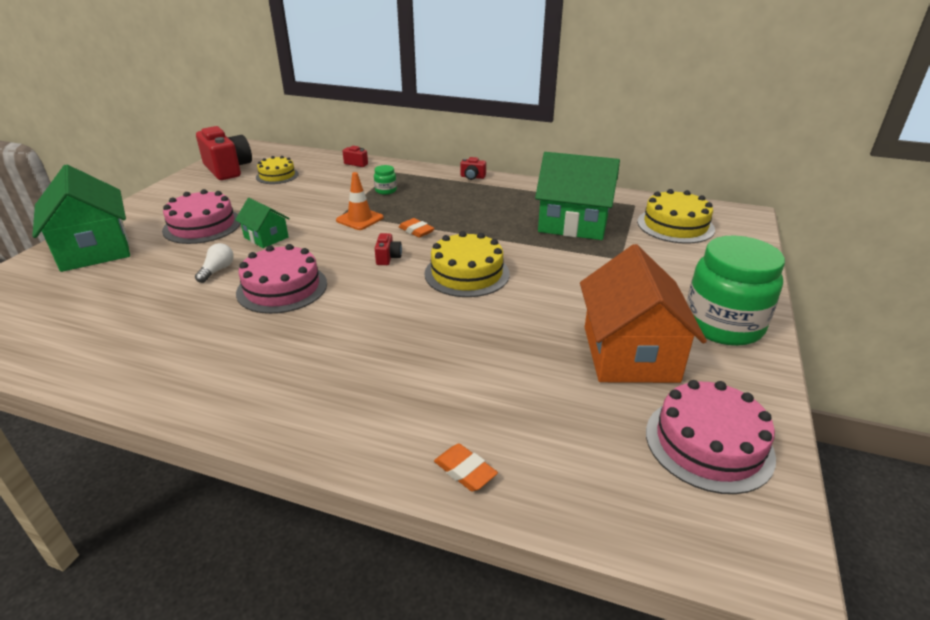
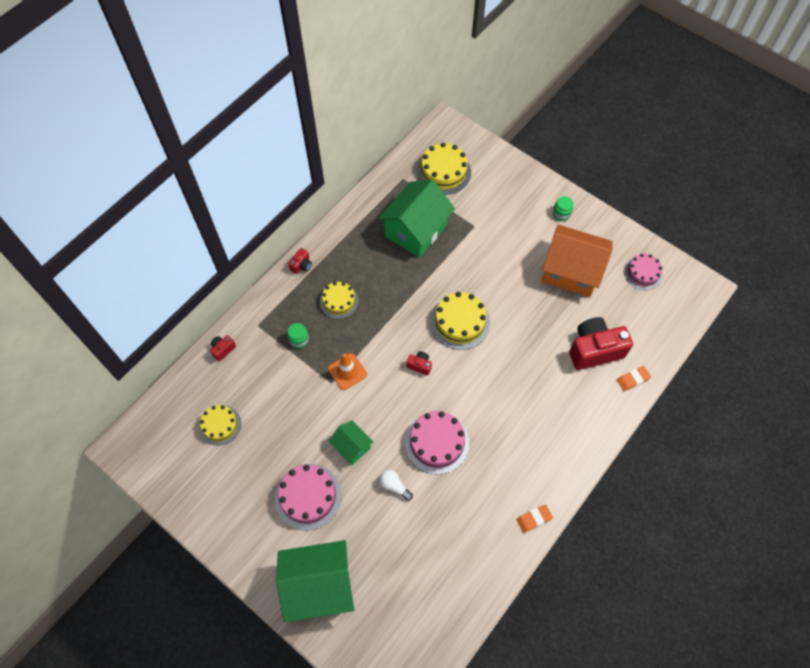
camera: 70 degrees left, 30 degrees up
(228, 169) = (180, 470): red camera -> red camera (594, 350)
(266, 237) = (352, 446): green house -> green house turned 75 degrees clockwise
(416, 231) = (385, 336): orange eraser -> orange eraser (534, 519)
(444, 200) = (339, 301): none -> yellow cake
(708, 443) = (643, 273): pink cake -> pink cake, size x0.66
(723, 325) = (561, 214): green jar -> green jar, size x0.41

